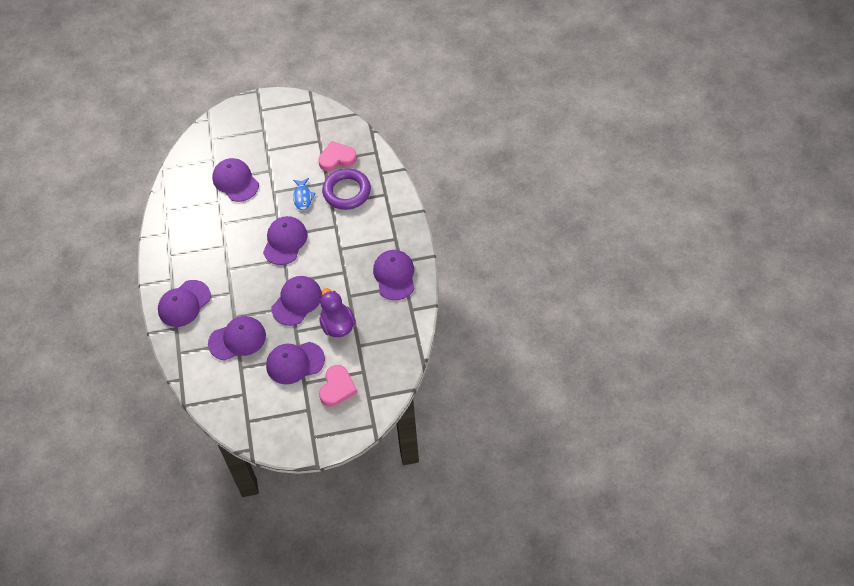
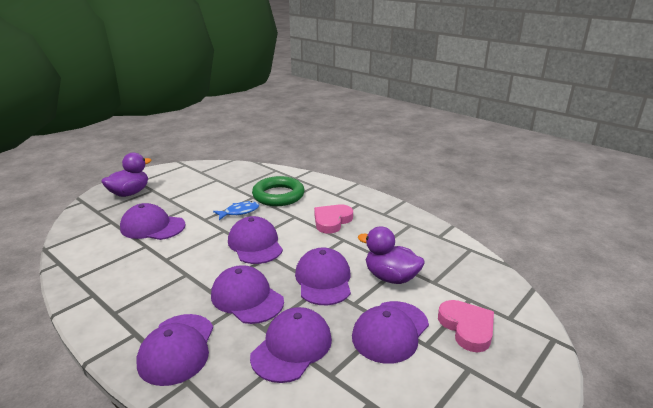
camera: 40 degrees left, 30 degrees down
(245, 125) = (130, 193): none -> purple duck
(303, 197) = (239, 212): blue fish -> blue fish turned 75 degrees counterclockwise
(337, 158) = (245, 183): pink heart -> pink heart (332, 221)
(347, 192) = (278, 195): purple ring -> green ring
(394, 276) = (391, 223): purple cap -> purple cap (247, 298)

